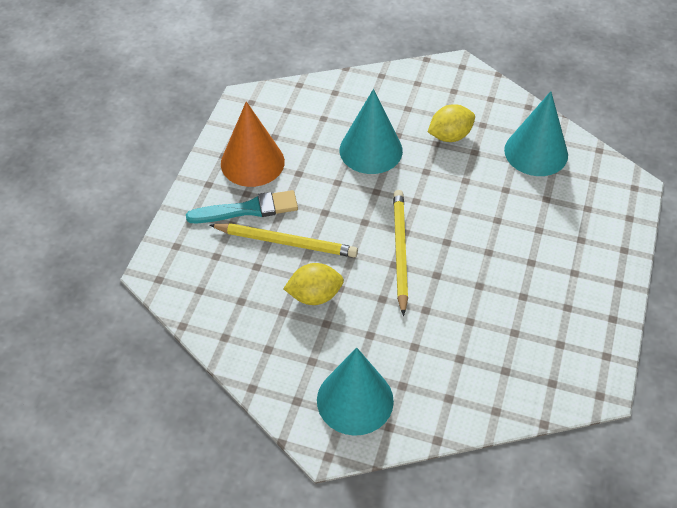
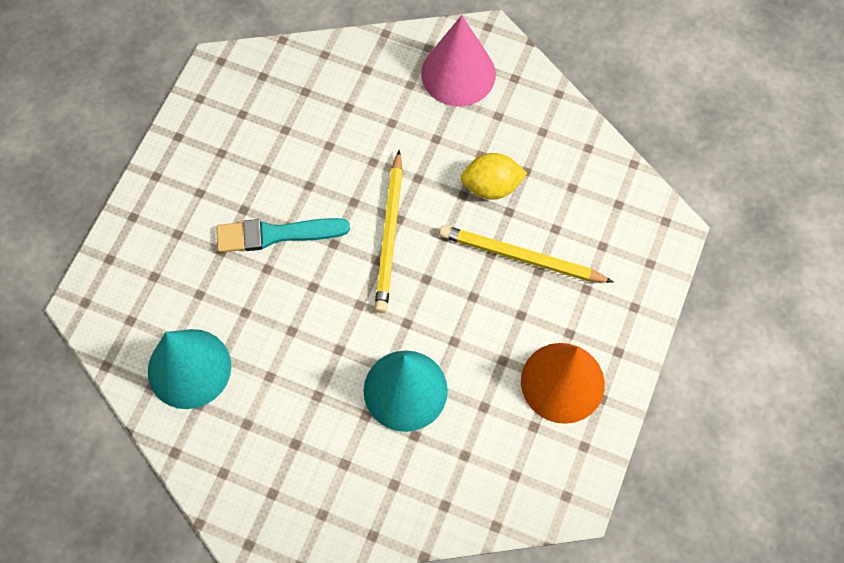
camera: 175 degrees left, 15 degrees up
(248, 209) = (566, 308): turquoise brush -> turquoise brush (276, 234)
(355, 400) = (458, 74): turquoise cone -> pink cone
(450, 136) = (296, 406): yellow lemon -> none

